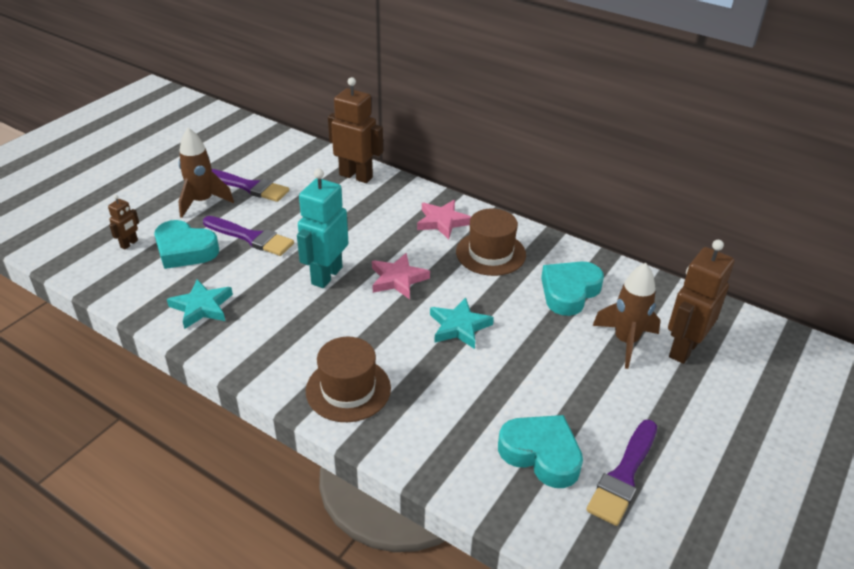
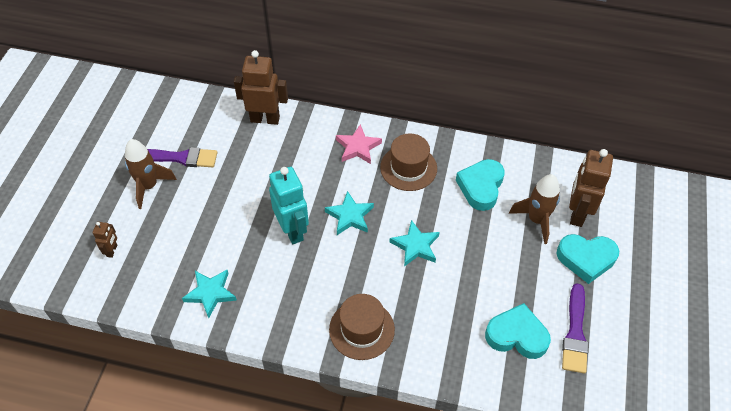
camera: 20 degrees left, 15 degrees up
(185, 250) = (164, 242): turquoise heart -> turquoise heart (586, 259)
(251, 237) = (212, 211): purple brush -> none
(326, 275) = (293, 230): turquoise robot -> turquoise robot turned 150 degrees clockwise
(398, 279) = (350, 216): pink star -> turquoise star

